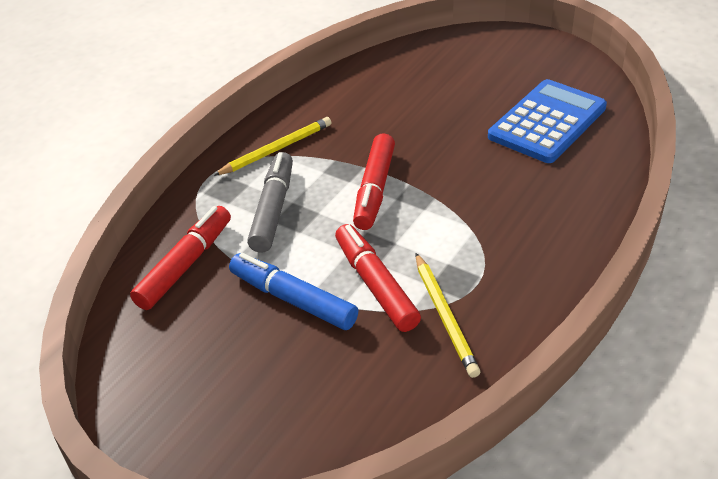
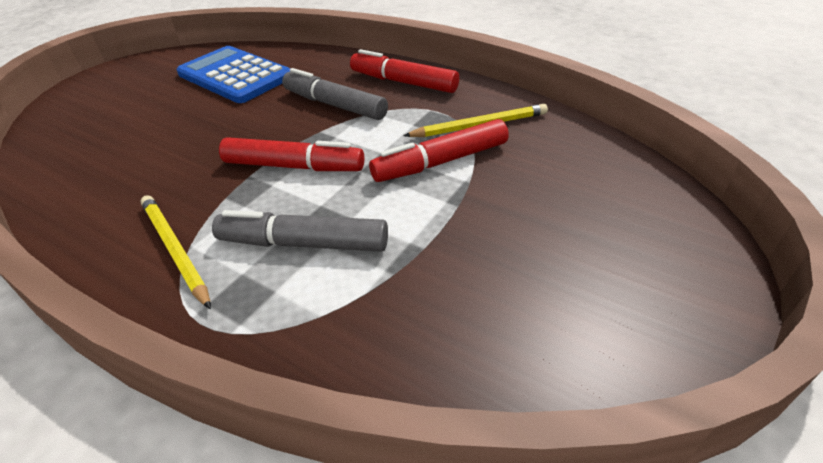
camera: 90 degrees left, 0 degrees up
(185, 265) = (399, 324): red marker -> red marker (403, 82)
(293, 299) = (463, 216): blue marker -> none
(487, 201) = (334, 105): none -> grey marker

